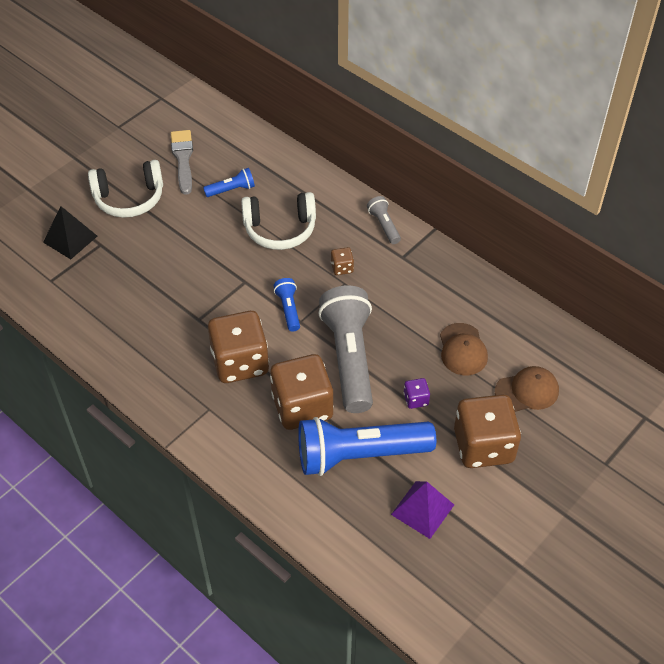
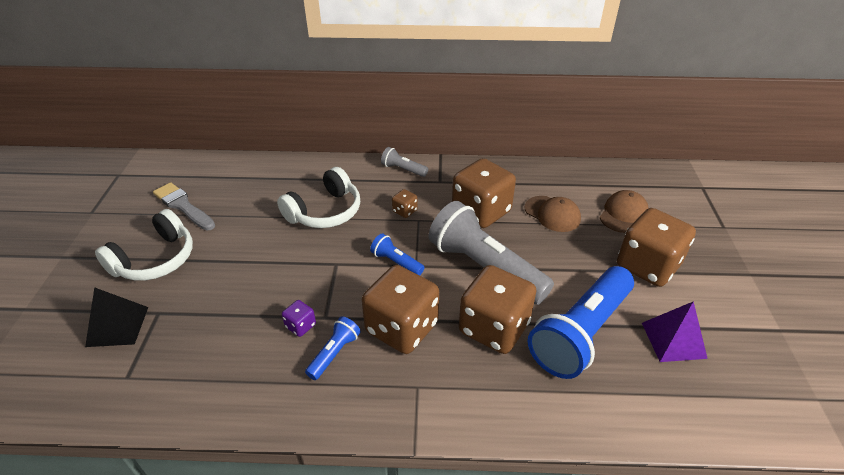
camera: 40 degrees left, 10 degrees down
(231, 190) = (252, 206): blue flashlight -> blue flashlight (334, 353)
(404, 308) = (481, 211): none -> brown dice
(416, 399) = (566, 265): purple dice -> purple dice (300, 326)

